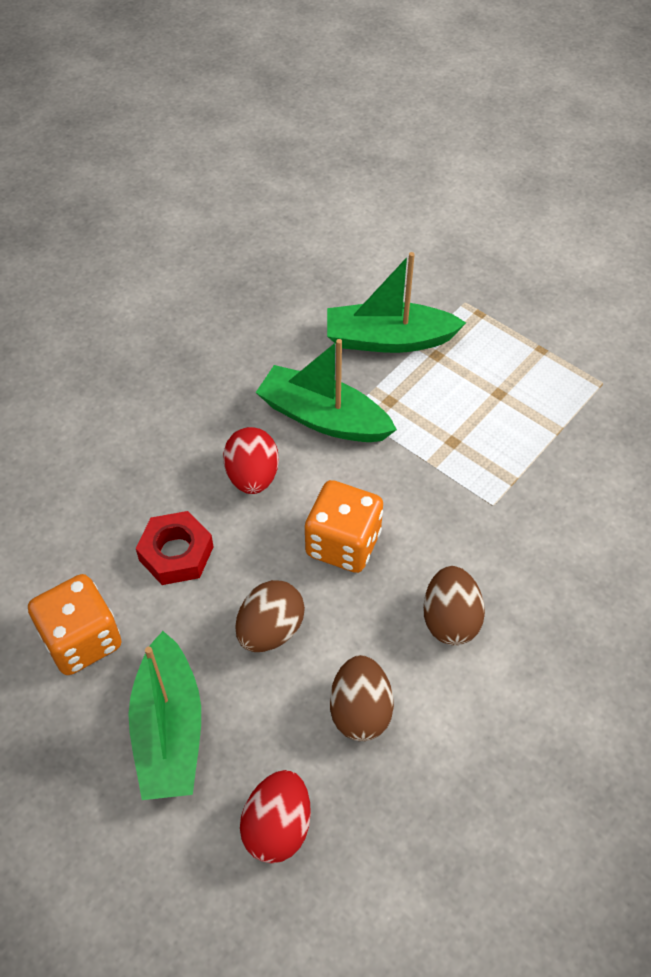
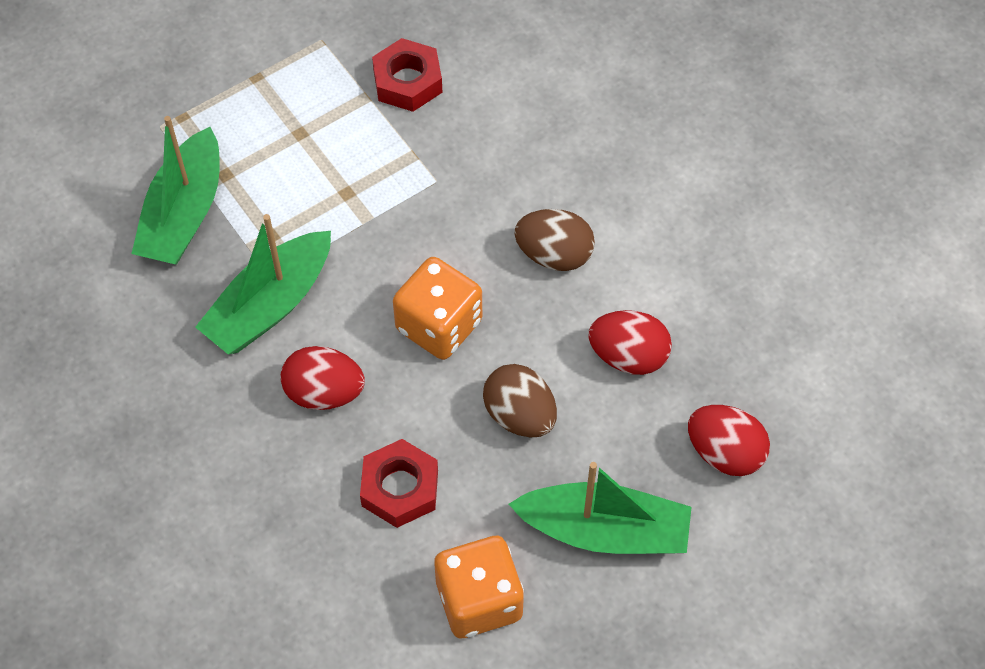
camera: 75 degrees left, 5 degrees up
(360, 711) = (628, 356): brown egg -> red egg
(589, 456) = (408, 81): none -> red nut

